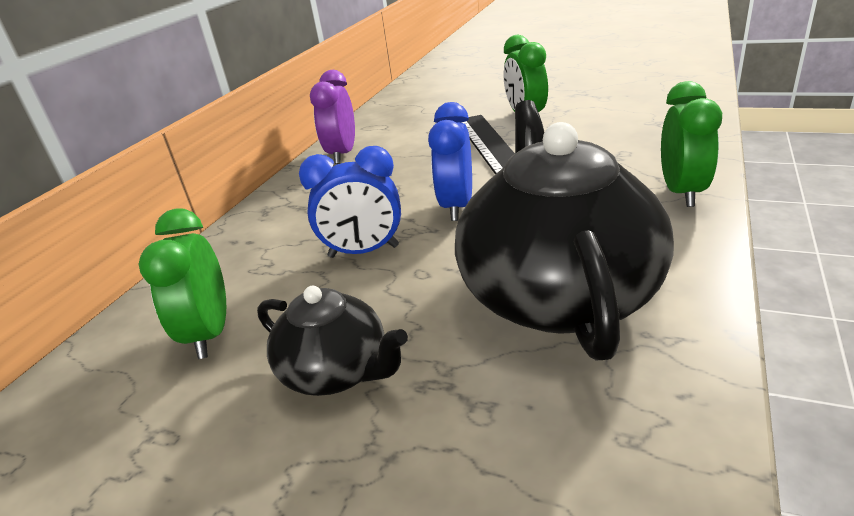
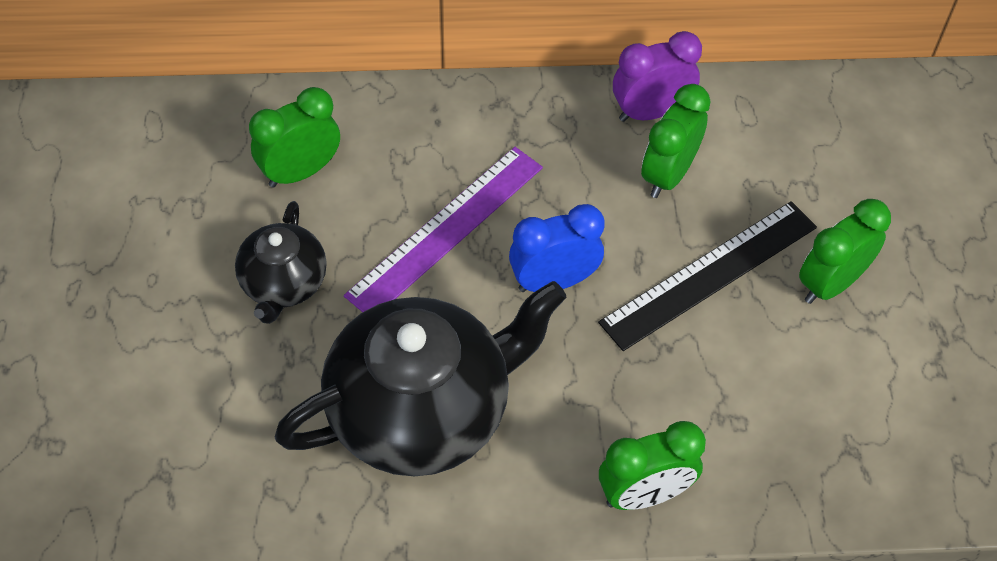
camera: 60 degrees right, 25 degrees up
(363, 251) = (446, 230): blue clock -> purple ruler
(399, 154) = (668, 174): none -> green clock

